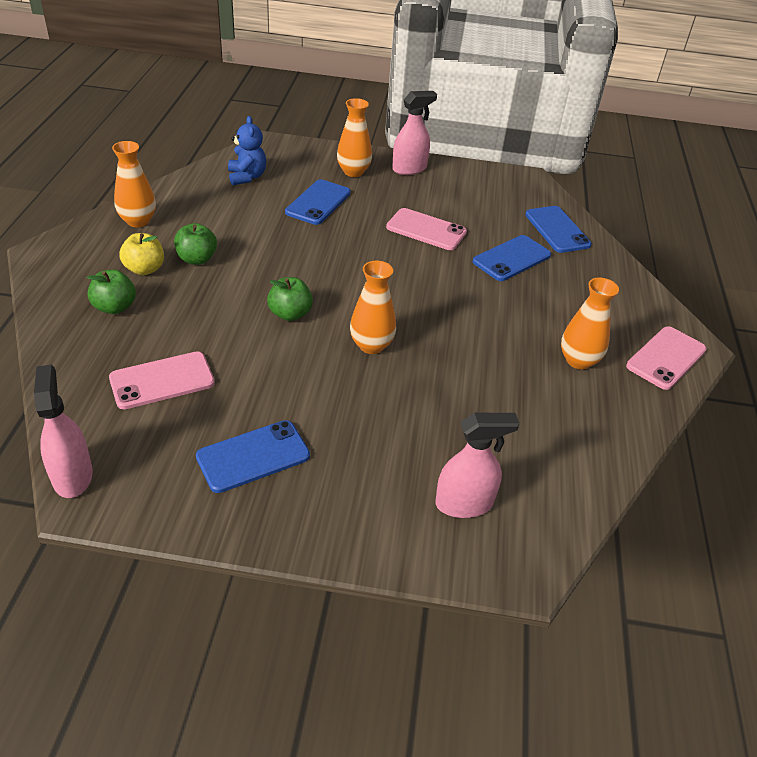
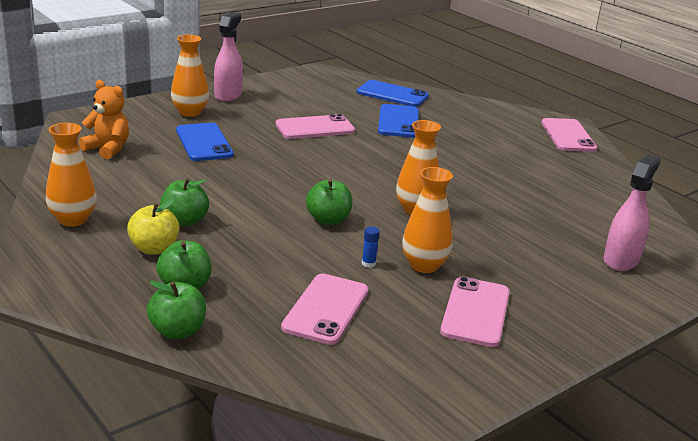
camera: 45 degrees left, 15 degrees down
(58, 335) = (178, 331): none -> green apple
(72, 476) = (390, 405): pink spray bottle -> none
(247, 177) = (108, 149): blue teddy bear -> orange teddy bear
(252, 366) = (368, 263): none -> blue glue stick
(253, 456) = (475, 312): blue phone -> pink phone
(578, 360) = (534, 158): orange vase -> orange vase (424, 265)

